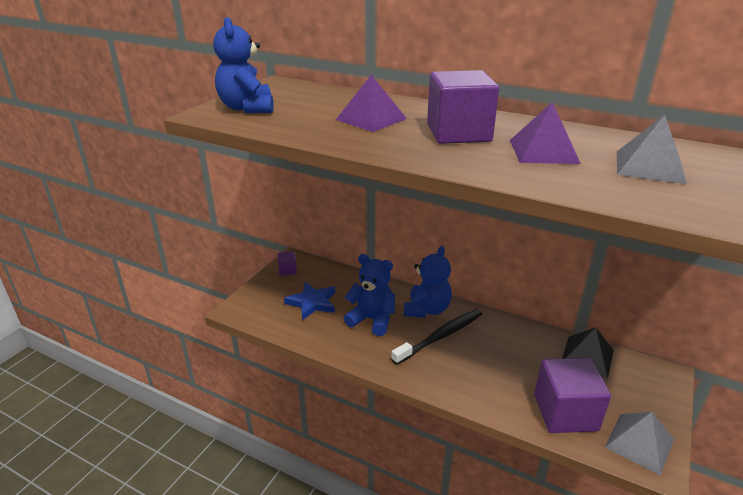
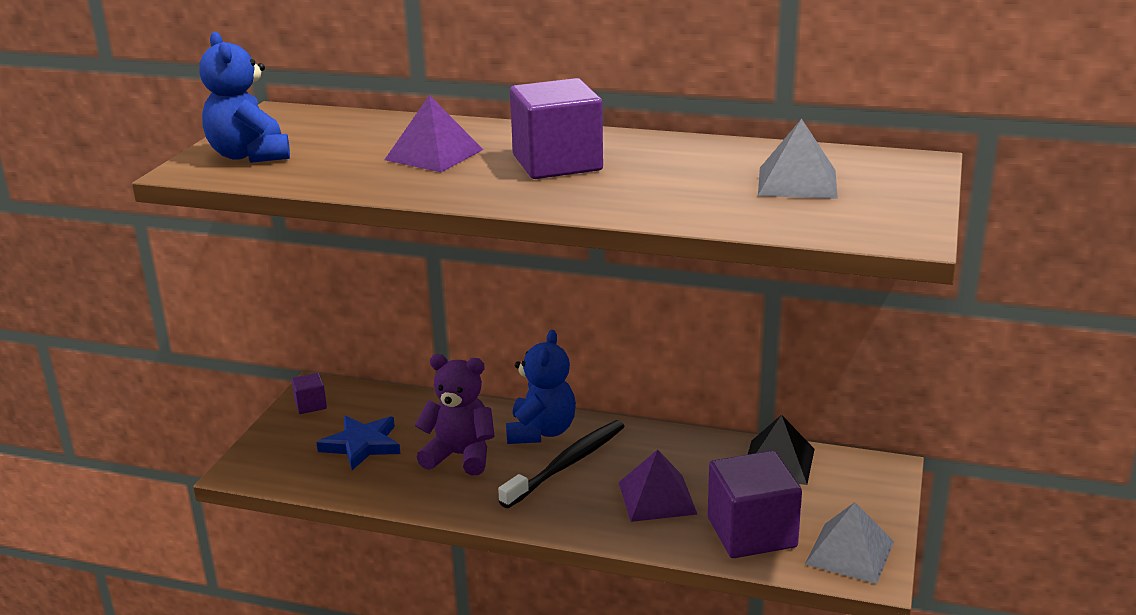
camera: 10 degrees left, 5 degrees down
(372, 320) = (460, 456): blue teddy bear -> purple teddy bear
(543, 151) = (668, 176): purple pyramid -> purple pyramid (657, 498)

